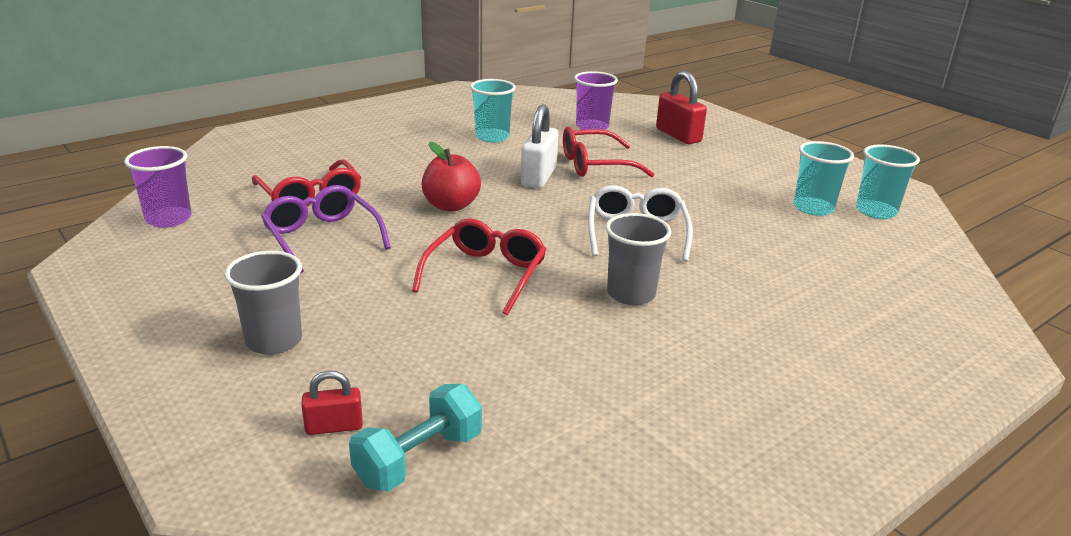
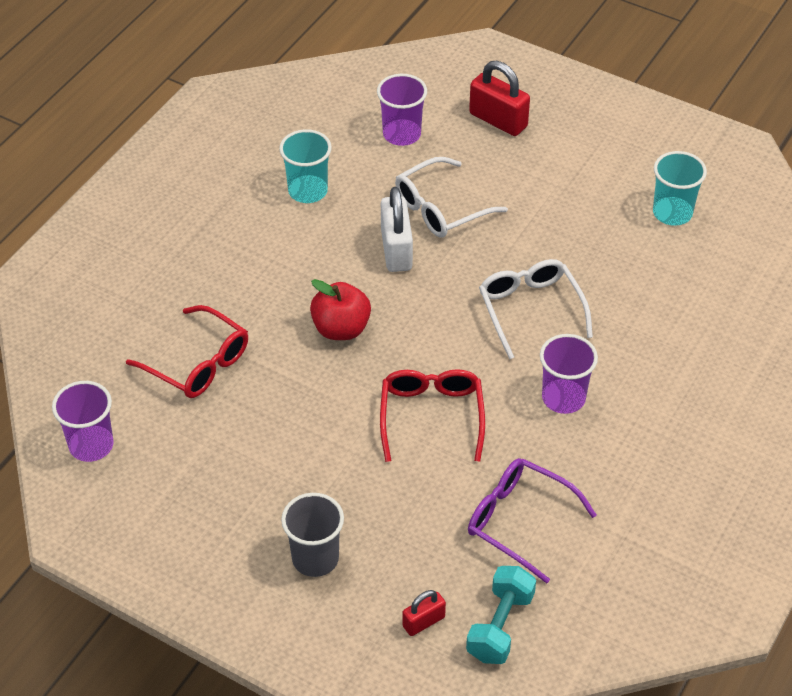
camera: 20 degrees left, 20 degrees up
(322, 237) = (256, 419): purple glasses -> purple glasses (519, 521)
(595, 165) = (441, 208): red glasses -> white glasses
(631, 294) = (563, 398): grey cup -> purple cup
(876, 211) = (729, 198): turquoise cup -> none

